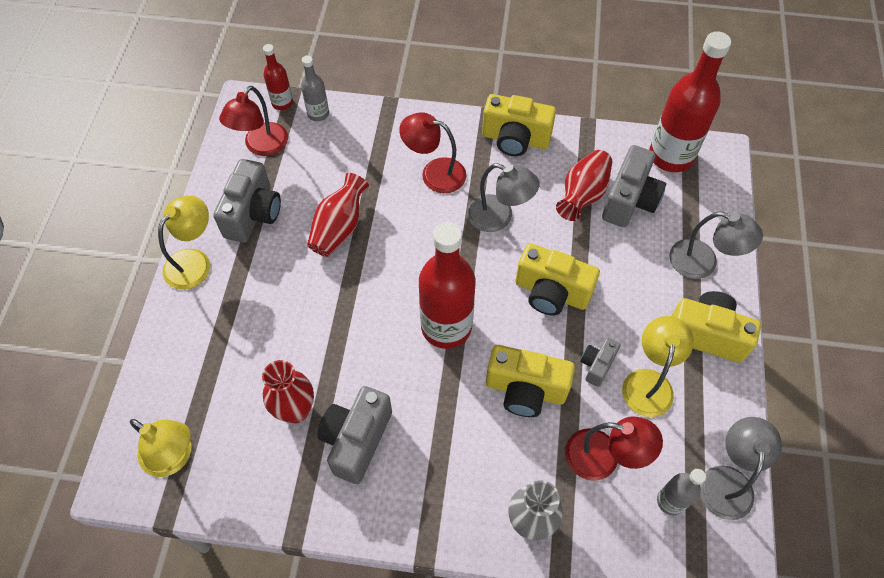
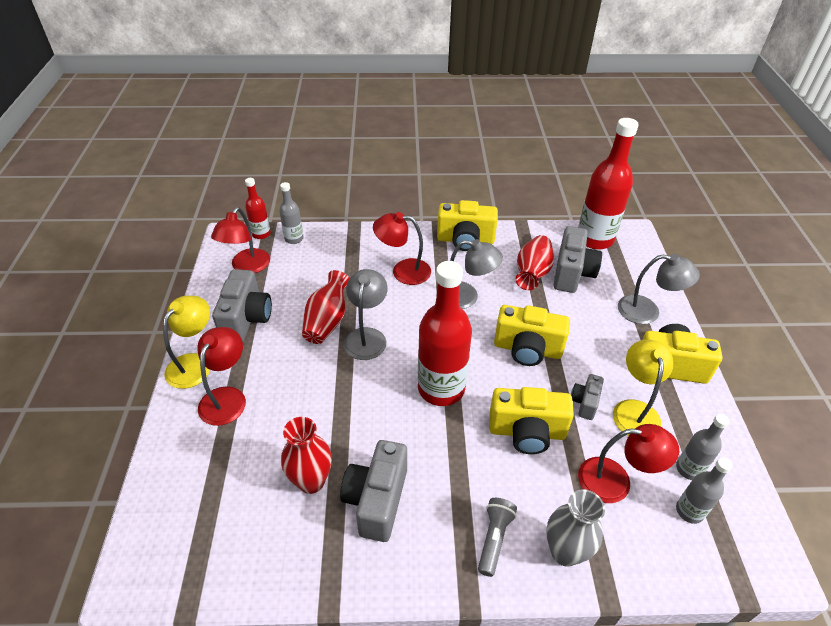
camera: 10 degrees left, 15 degrees down
(174, 457) = (191, 545): yellow lamp -> none
(223, 305) = (227, 397): none -> red lamp
(464, 497) = (494, 538): none -> grey flashlight
(685, 457) = (689, 469): none -> grey bottle
(727, 480) = (733, 484): grey lamp -> grey lamp (366, 336)

